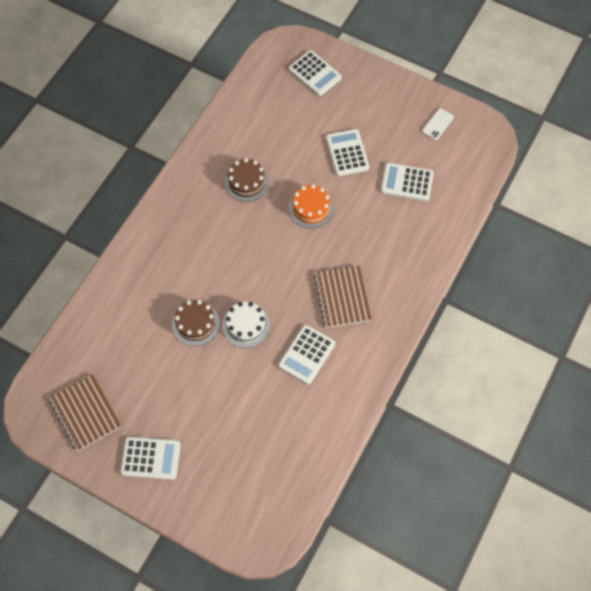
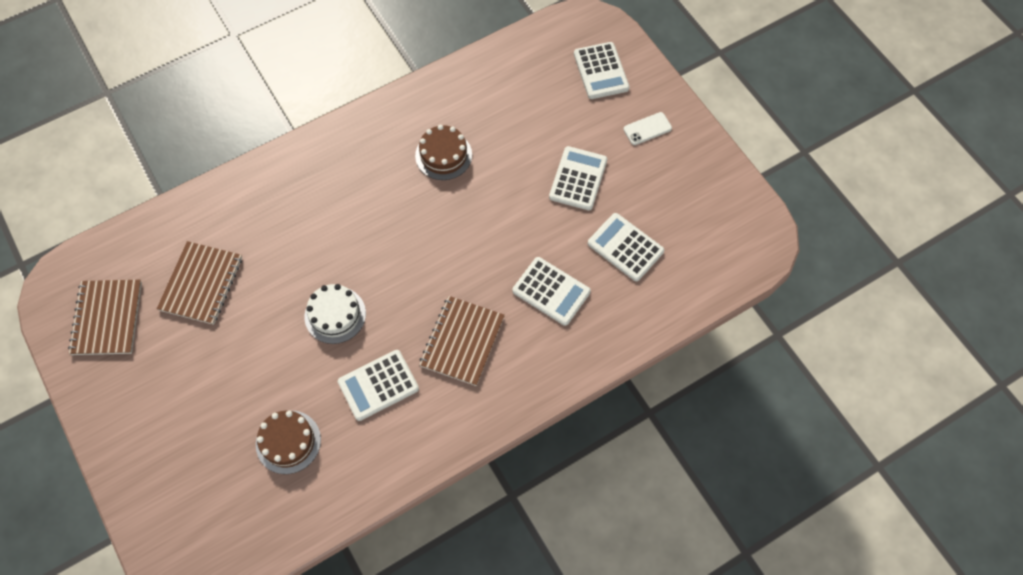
camera: 30 degrees right, 0 degrees up
(137, 354) = (201, 284): none -> brown notebook
(151, 458) = (137, 406): white calculator -> white calculator (551, 291)
(195, 323) = (283, 283): brown cake -> brown cake (288, 442)
(311, 208) = (495, 220): orange cake -> none
(437, 124) = (707, 198): white phone -> white phone (647, 129)

